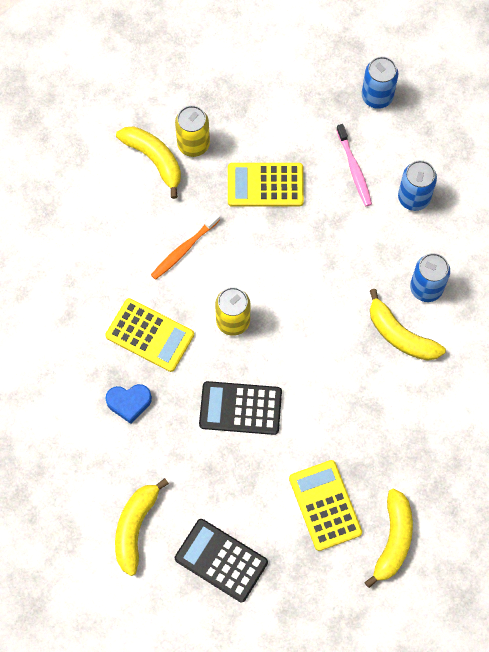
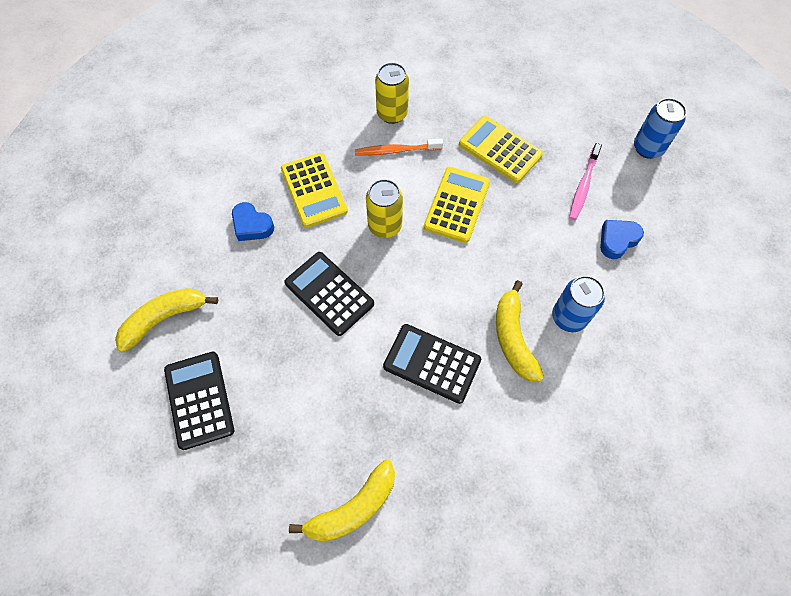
camera: 40 degrees right, 5 degrees down
(154, 159) = (431, 79): yellow banana -> none
(193, 144) = (470, 88): yellow can -> yellow can (392, 113)
(325, 505) = (323, 426): yellow calculator -> yellow calculator (457, 205)
(360, 400) = (432, 363): none -> black calculator
(414, 198) = (617, 240): blue can -> blue heart

